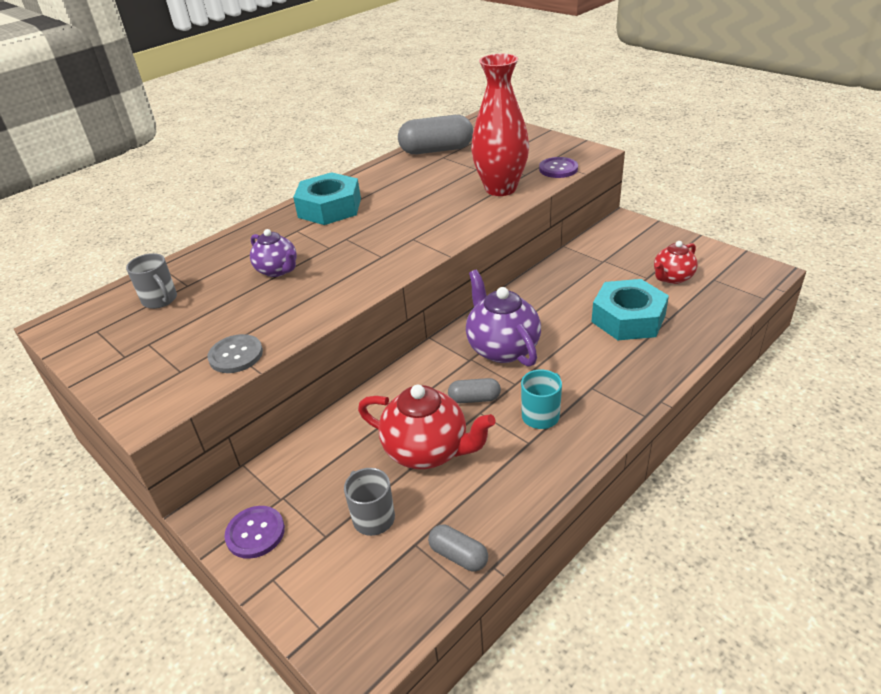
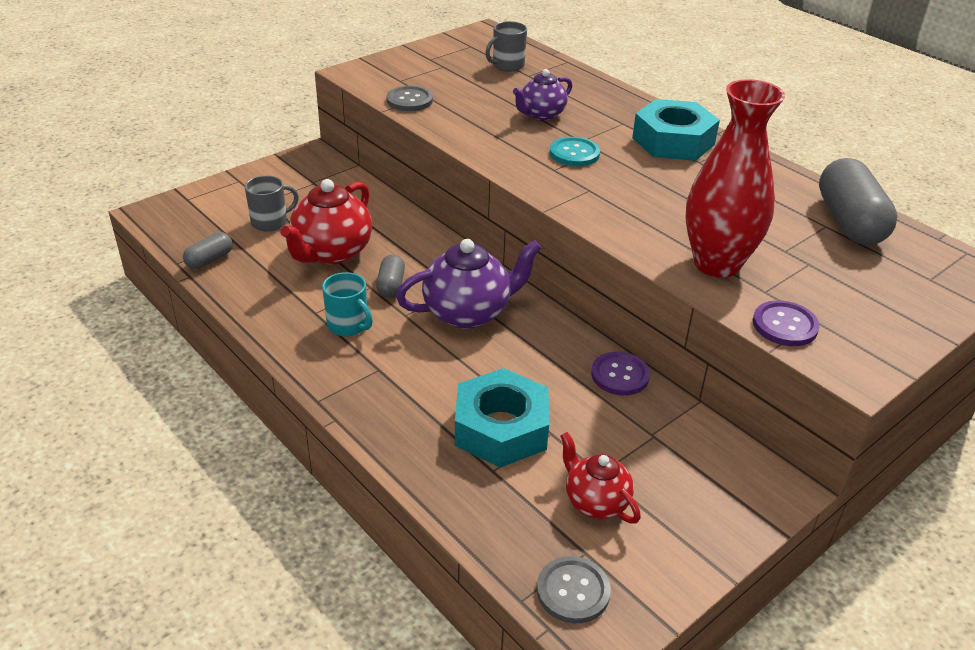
camera: 90 degrees right, 0 degrees up
(255, 533) = (284, 172): purple button -> purple button (620, 375)
(353, 248) = (574, 153): none -> turquoise button
(744, 281) = (573, 591): none -> grey button

